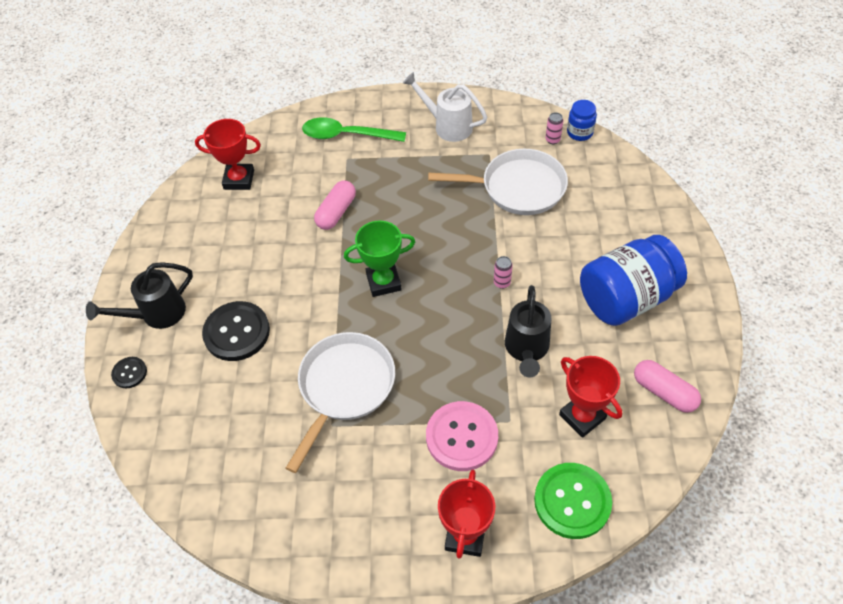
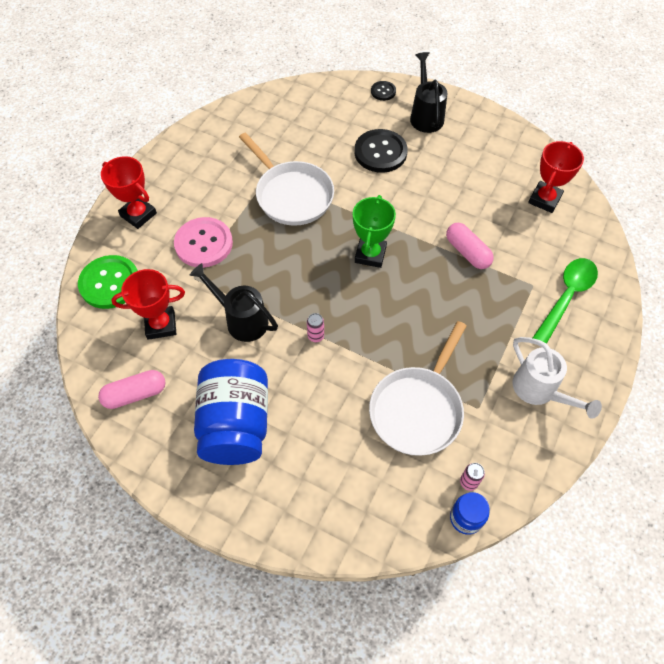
camera: 115 degrees right, 5 degrees up
(448, 126) = (539, 390): white watering can -> white watering can turned 90 degrees clockwise

